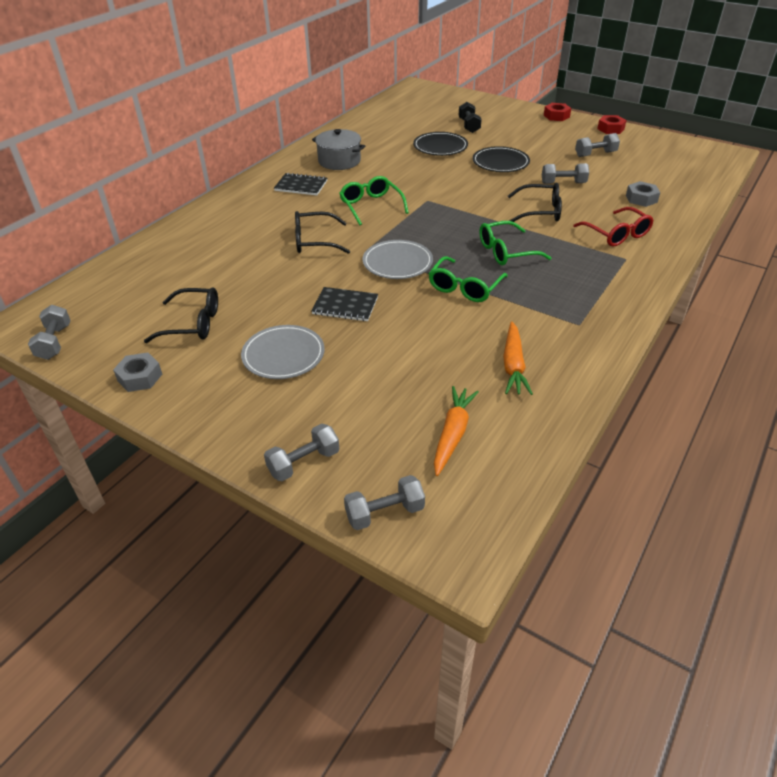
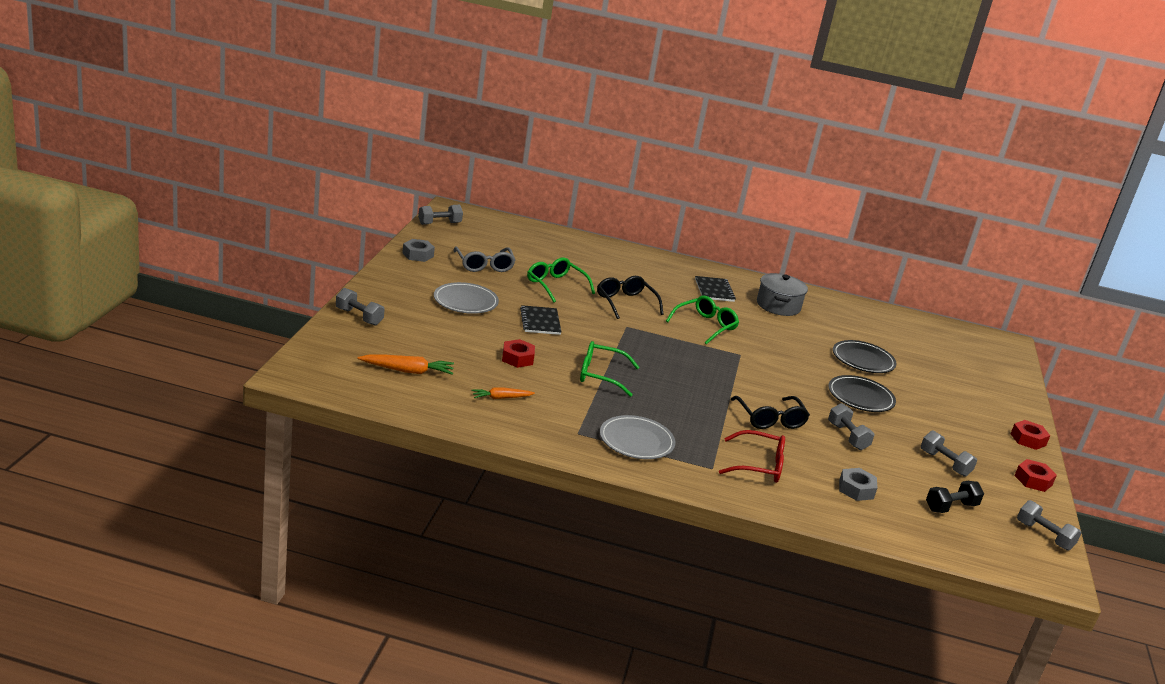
camera: 65 degrees right, 15 degrees down
(193, 323) = (484, 265): black glasses -> grey glasses
(384, 513) = (323, 347): grey dumbbell -> grey dumbbell (1044, 536)
(397, 263) = (618, 342): grey plate -> grey plate (636, 441)
(427, 337) = (517, 358): none -> red nut
(469, 126) = (934, 377): black dumbbell -> black dumbbell (951, 507)
(506, 252) = (675, 397): green glasses -> green glasses (556, 285)
(513, 365) = (501, 398): orange carrot -> orange carrot, size x0.66
(616, 234) = (758, 465): red glasses -> red glasses turned 120 degrees counterclockwise

